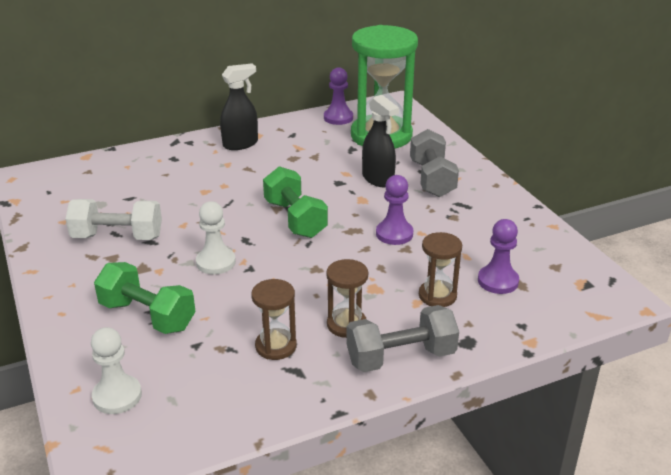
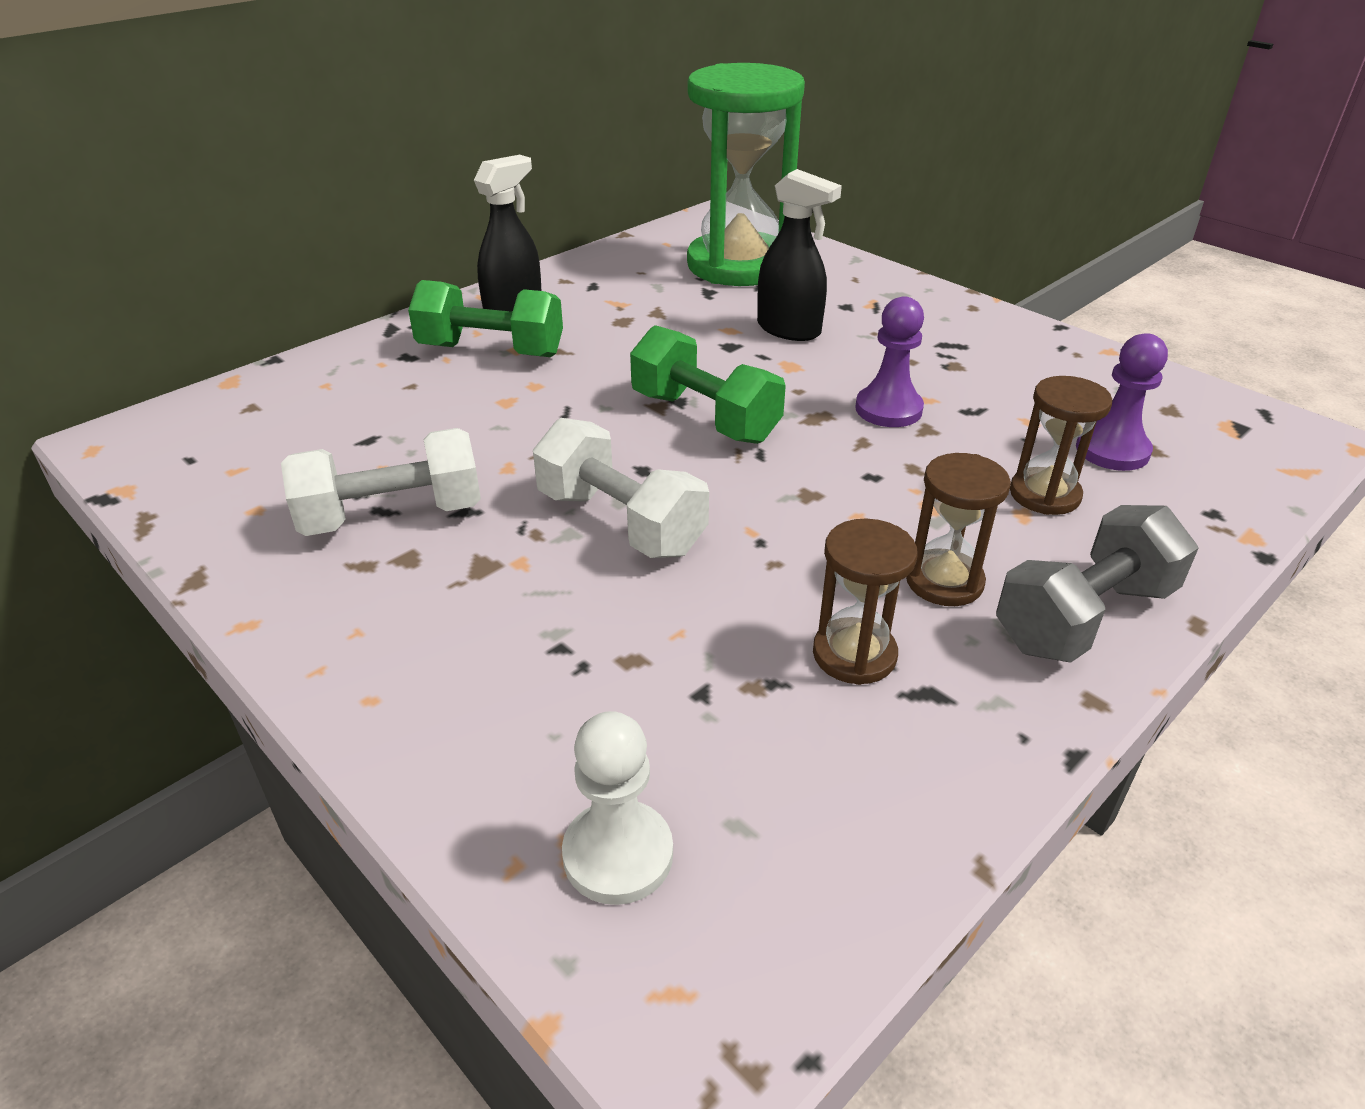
camera: 20 degrees left, 5 degrees up
(147, 316) = (561, 658): green dumbbell -> green dumbbell (491, 351)
(216, 262) = (620, 522): white pawn -> white dumbbell
(338, 118) = (648, 250): purple pawn -> none
(432, 179) = (872, 315): grey dumbbell -> none

